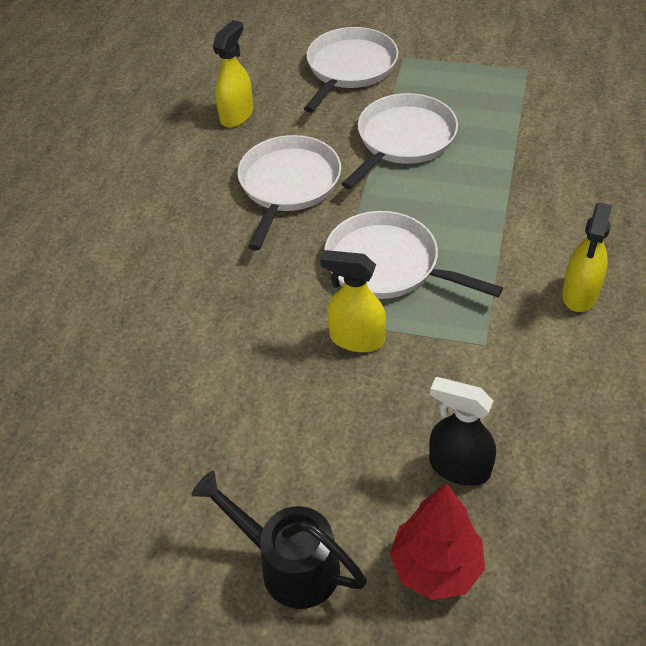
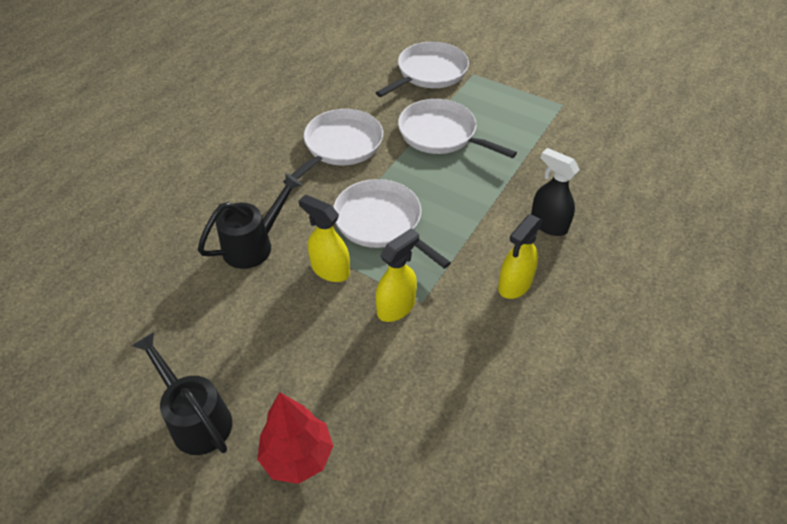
camera: 15 degrees right, 0 degrees up
(237, 115) = (331, 87): yellow spray bottle -> yellow spray bottle (396, 307)
(245, 336) = (254, 245): none -> black watering can
(403, 140) = (441, 134): white pan -> white pan turned 105 degrees counterclockwise
(459, 467) = (354, 387): black spray bottle -> black spray bottle (548, 224)

